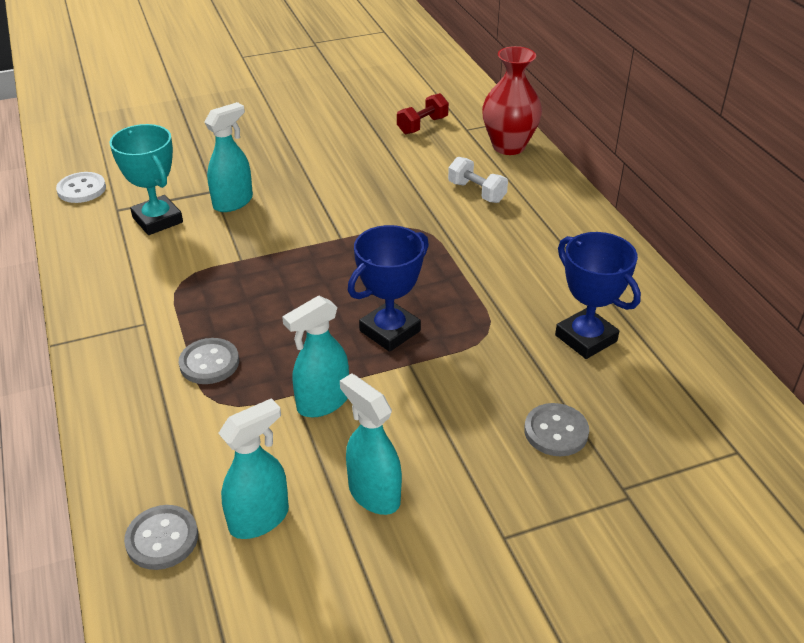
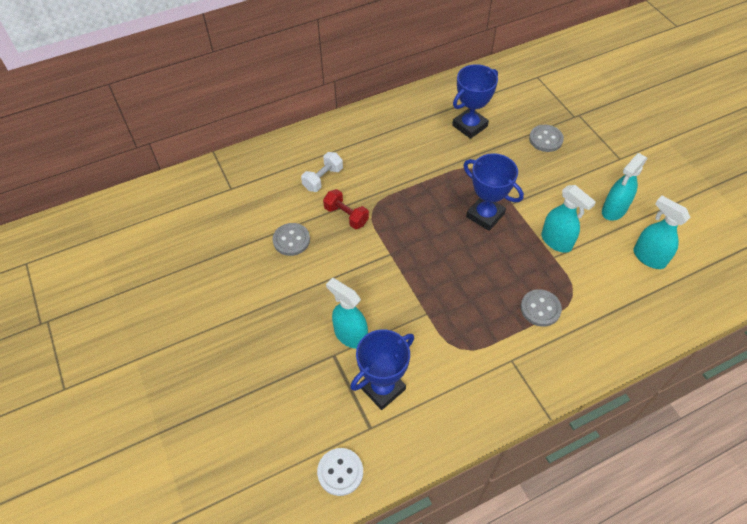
camera: 95 degrees left, 15 degrees up
(157, 220) = (382, 388): turquoise trophy -> blue trophy
(162, 539) = (679, 299): grey button -> grey button (291, 240)
(422, 125) = (224, 217): red dumbbell -> red dumbbell (346, 216)
(508, 146) = (258, 162): red vase -> none

